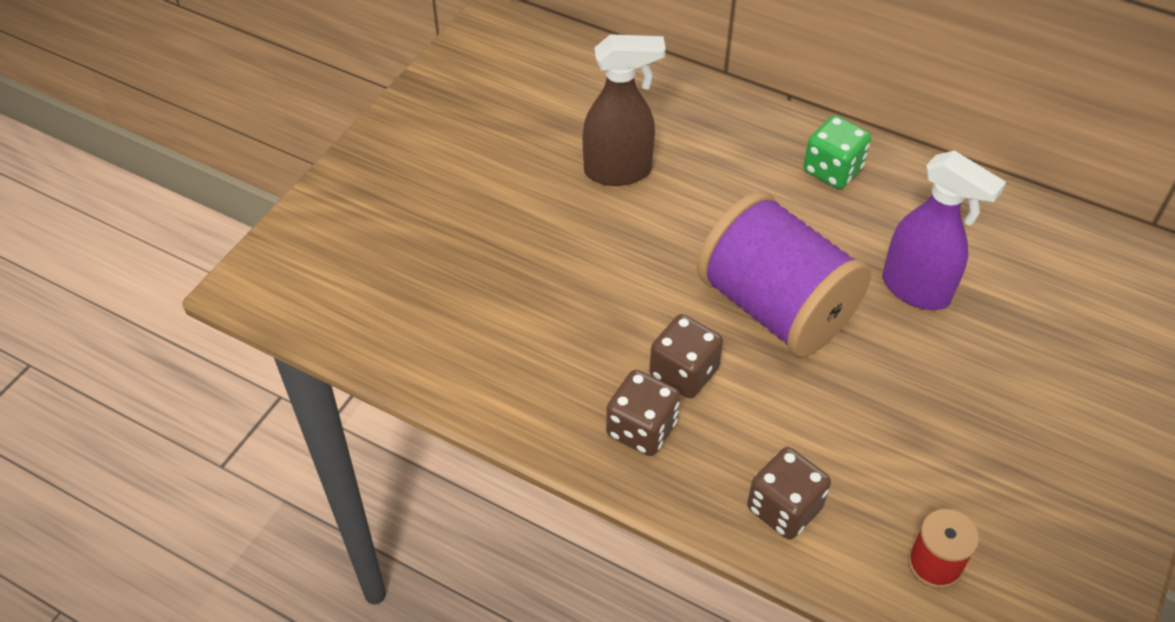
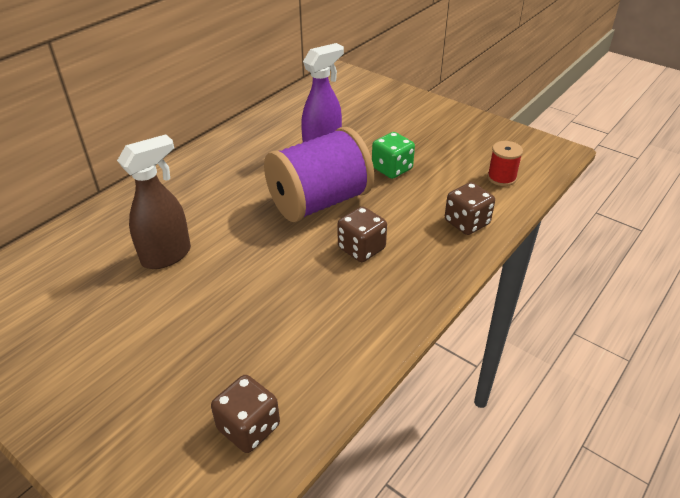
camera: 80 degrees left, 10 degrees down
(618, 171) = (167, 255): brown spray bottle -> brown spray bottle turned 45 degrees clockwise
(641, 429) = (403, 274): brown dice -> brown dice (249, 427)
(832, 170) = (217, 162): green dice -> green dice (392, 169)

